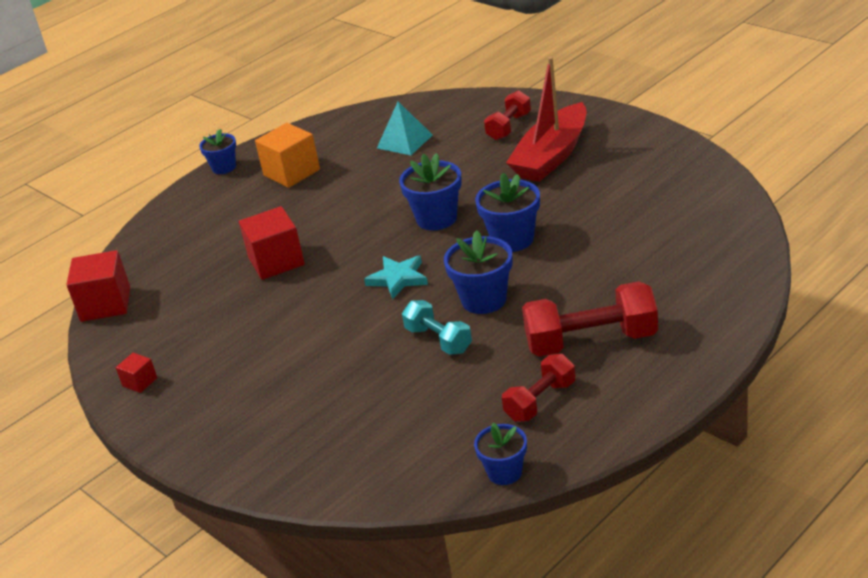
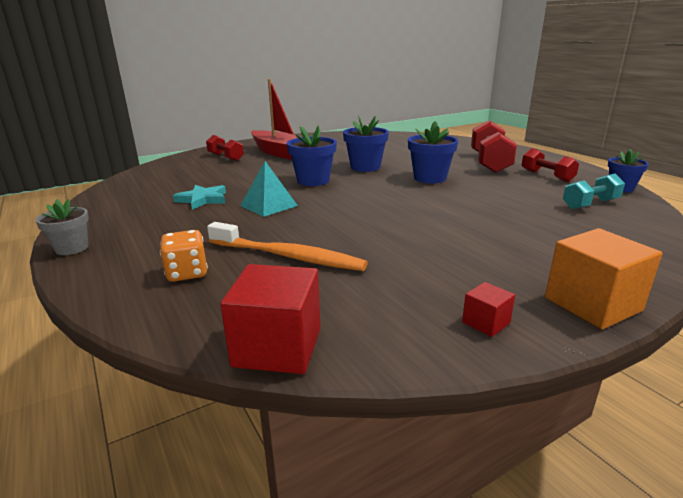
camera: 80 degrees left, 10 degrees down
(193, 234) = (187, 273): none -> orange dice
(224, 167) = (72, 248): blue flower pot -> grey flower pot
(229, 267) = (287, 256): none -> orange toothbrush
(276, 261) = (304, 234): red cube -> none
(291, 172) = (152, 218): orange cube -> orange cube (592, 304)
(398, 279) = (381, 196): turquoise star -> turquoise star (202, 199)
(404, 141) = (186, 180): turquoise pyramid -> turquoise pyramid (269, 205)
(438, 340) = (470, 191): turquoise dumbbell -> turquoise dumbbell (590, 204)

